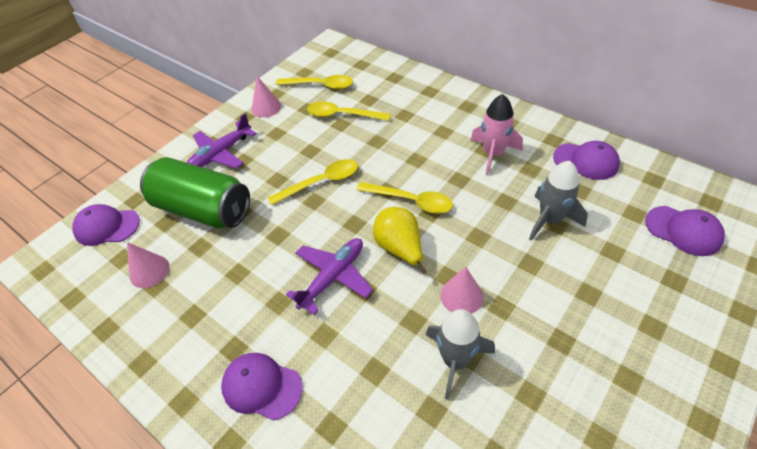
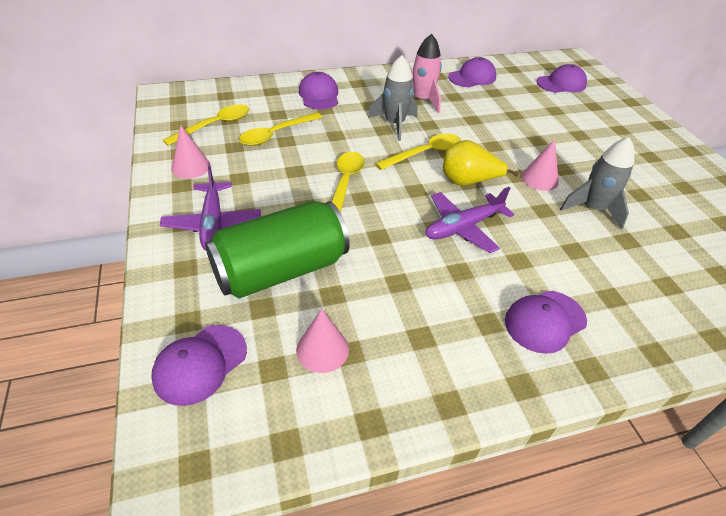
camera: 60 degrees left, 5 degrees down
(333, 277) = (463, 227): purple plane -> purple plane turned 105 degrees counterclockwise
(420, 100) = (319, 95): none -> purple cap
(550, 220) = (507, 114): grey rocket -> grey rocket (394, 124)

